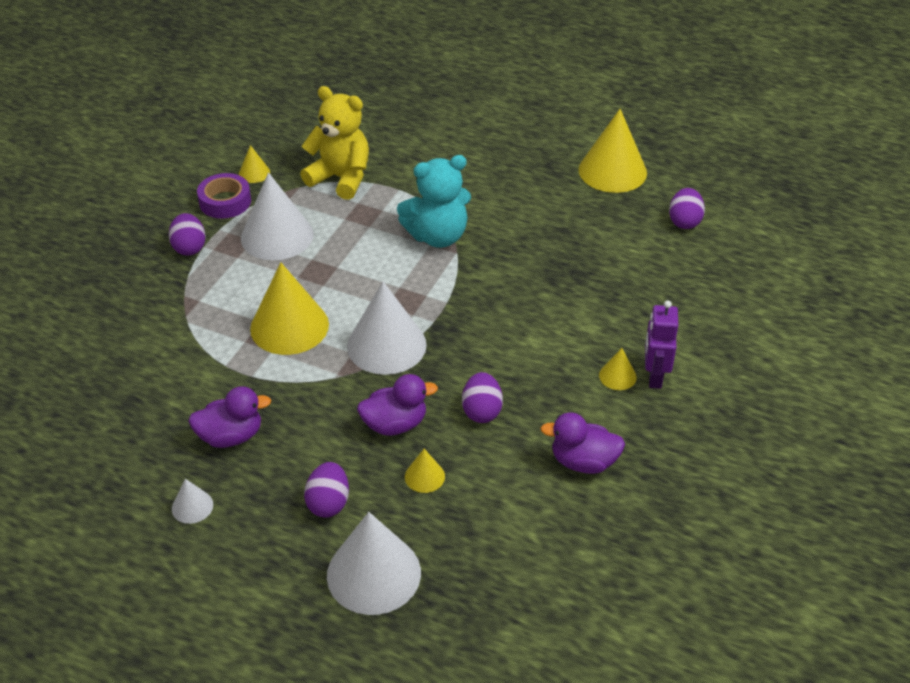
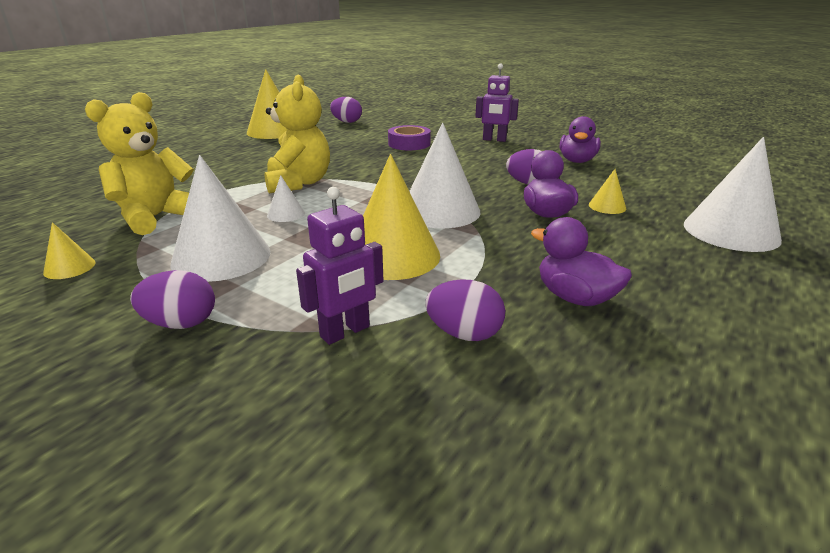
camera: 80 degrees left, 15 degrees down
(182, 320) = (345, 332): none -> purple robot
(192, 506) = (702, 328): white cone -> white cone (286, 214)
(225, 202) = (105, 291): purple tape -> purple tape (409, 144)
(231, 436) = (575, 297): purple duck -> purple duck turned 45 degrees counterclockwise
(328, 503) = (656, 246): purple egg -> purple egg (464, 334)
(437, 236) = (298, 183): turquoise teddy bear -> yellow teddy bear
(617, 376) = (493, 147): yellow cone -> none

